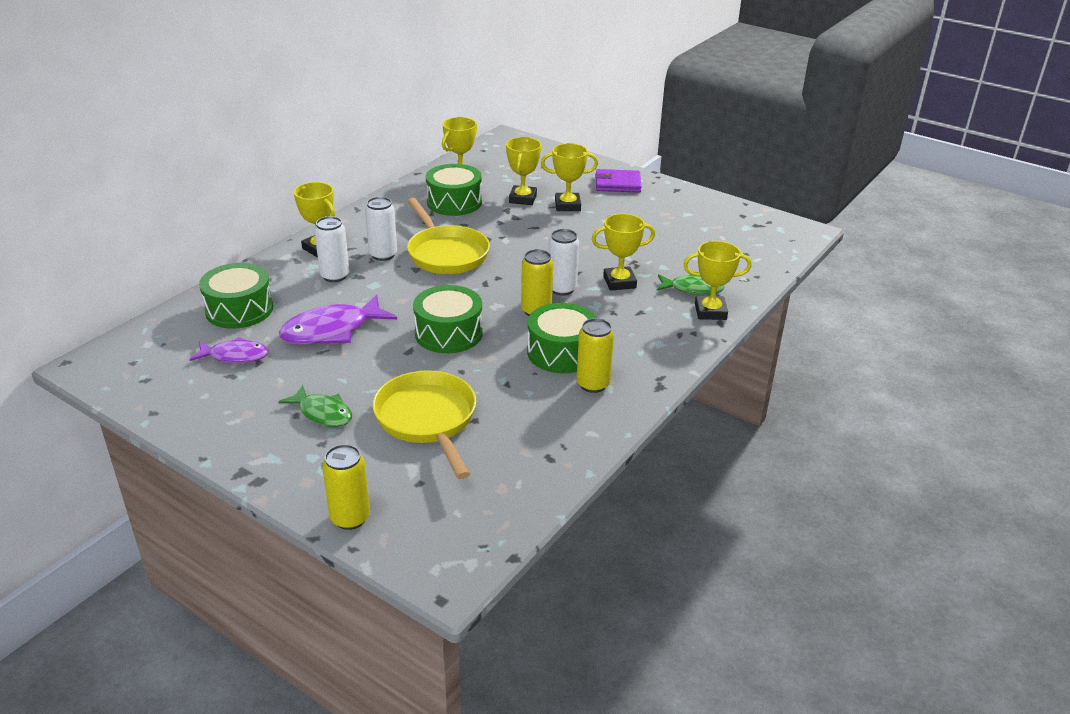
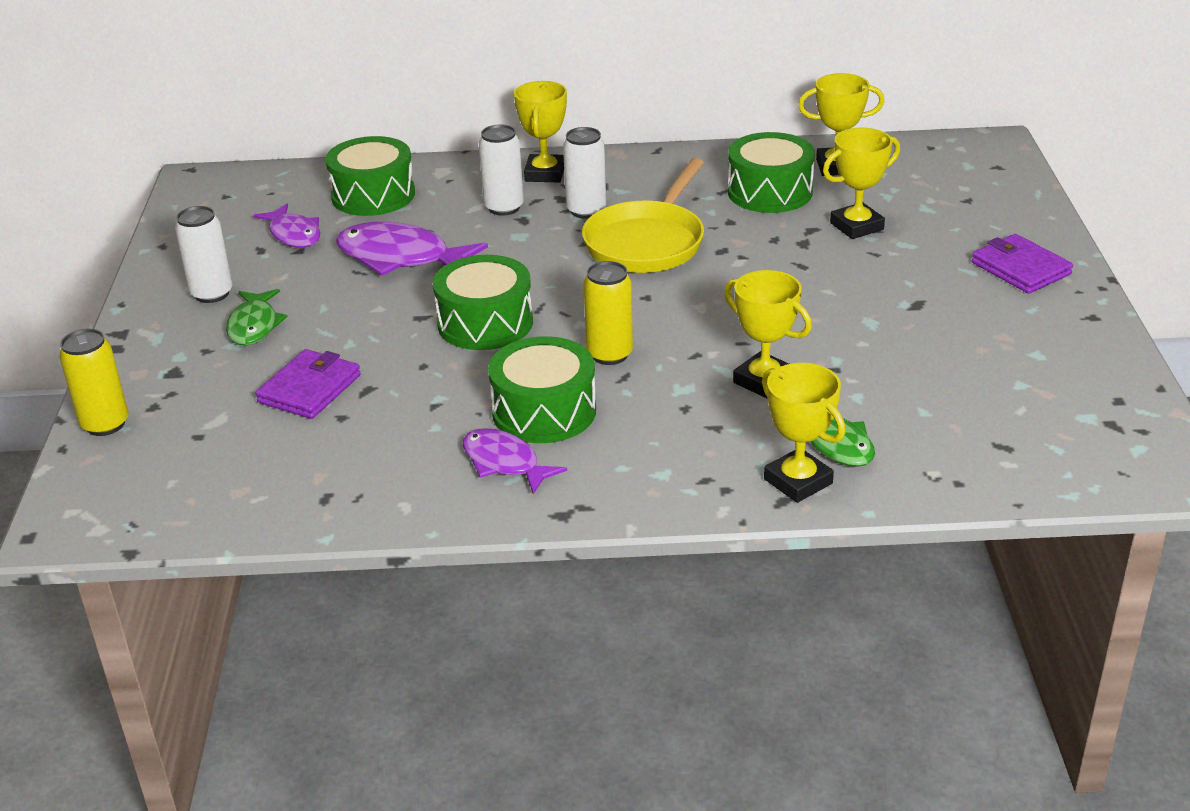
camera: 55 degrees right, 0 degrees up
(428, 420) = (309, 389): yellow pan -> purple wallet
(562, 289) = (685, 349): white can -> white can (212, 294)
(567, 205) = (894, 261): yellow trophy -> none
(593, 384) = (504, 463): yellow can -> purple fish

